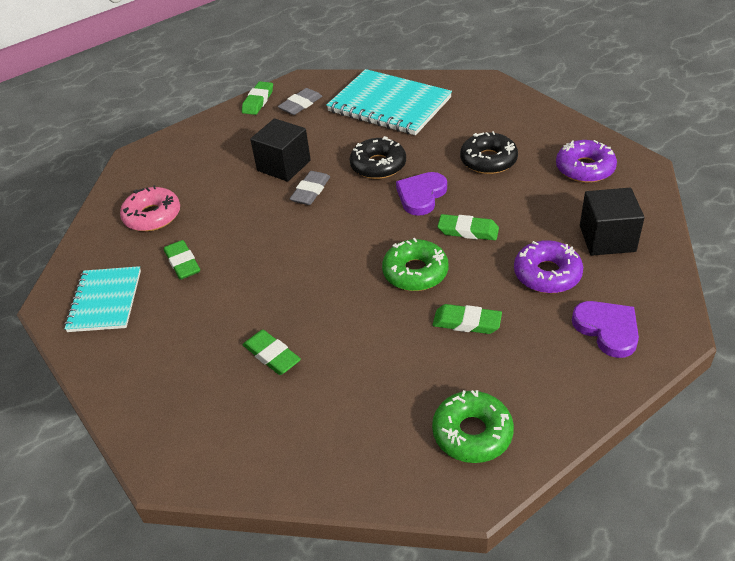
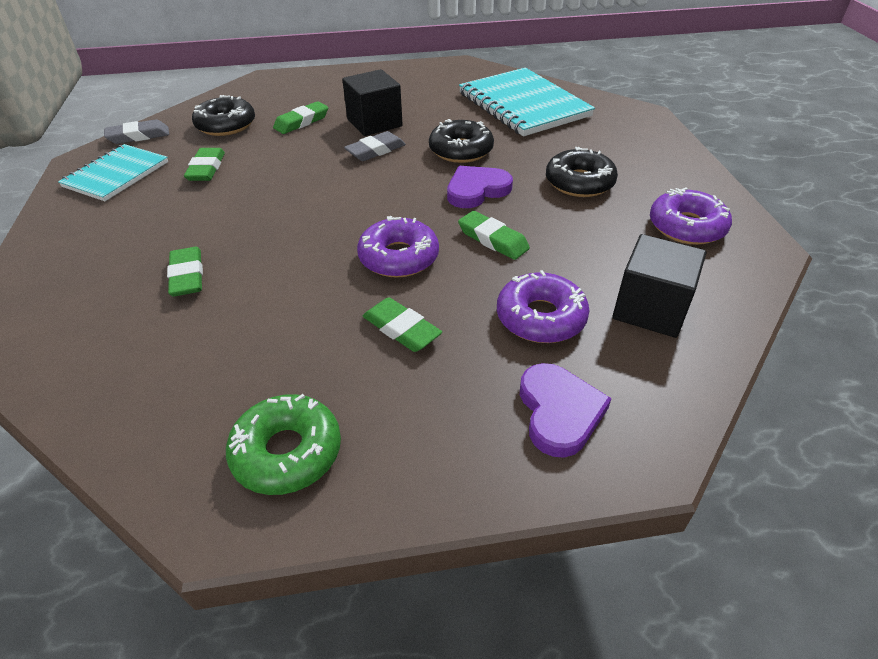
camera: 25 degrees right, 0 degrees up
(152, 216) = (226, 125): pink donut -> black donut
(258, 101) = (406, 68): green eraser -> green eraser (301, 122)
(300, 105) = (440, 81): grey eraser -> grey eraser (138, 136)
(415, 272) = (398, 257): green donut -> purple donut

